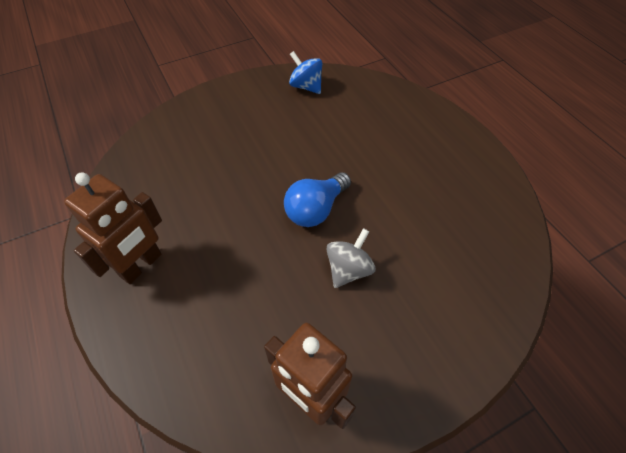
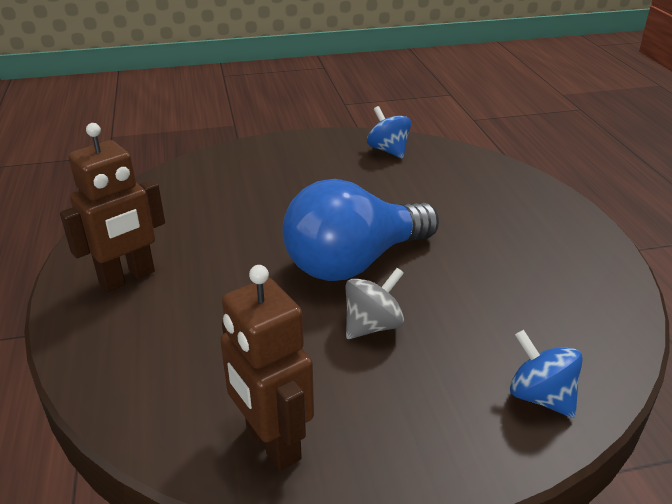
camera: 15 degrees right, 20 degrees down
(316, 209) = (354, 262): blue light bulb -> blue light bulb, size x1.63
(481, 306) = (540, 396): none -> blue spinning top

